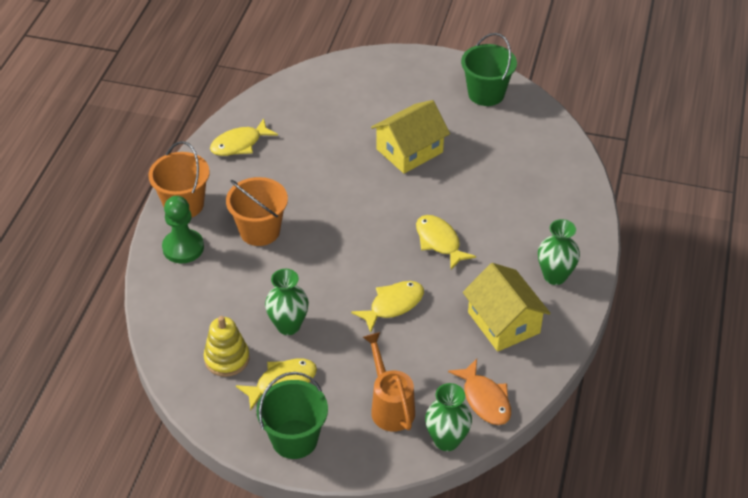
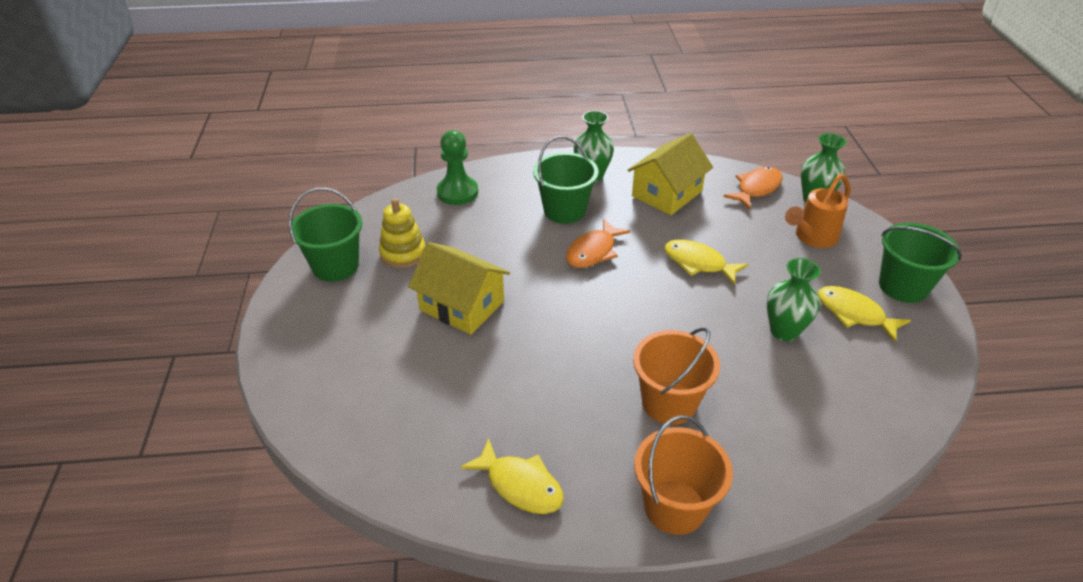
camera: 110 degrees left, 5 degrees down
(183, 248) = (748, 474): green pawn -> green pawn (457, 192)
(227, 359) = (866, 367): yellow stacking toy -> yellow stacking toy (403, 253)
(439, 242) = (593, 251): yellow fish -> orange fish
(505, 240) = (564, 210): none -> green bucket

